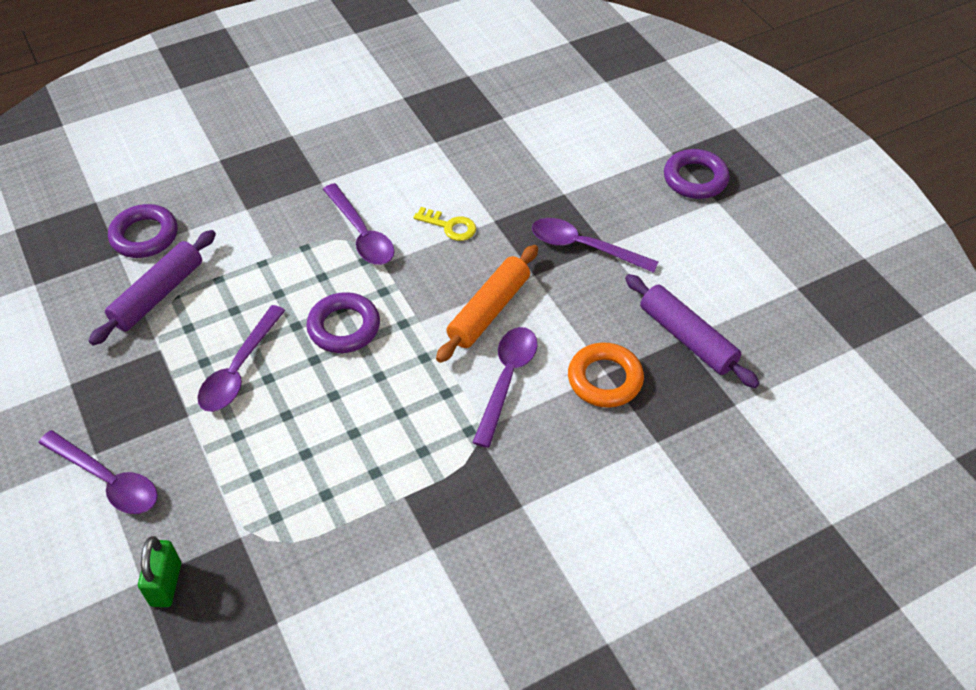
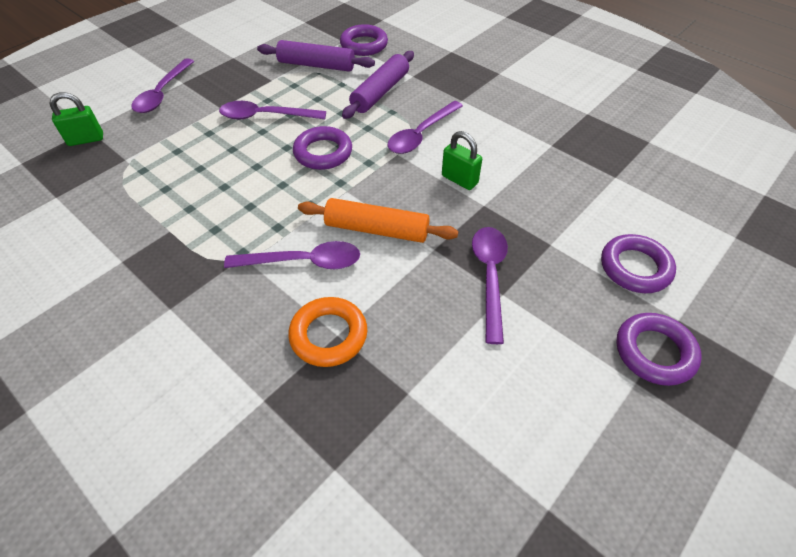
camera: 70 degrees right, 0 degrees up
(450, 226) = (459, 180): yellow key -> green padlock
(612, 153) = (635, 268): none -> purple ring
(687, 338) = (410, 397): purple rolling pin -> purple rolling pin (380, 92)

